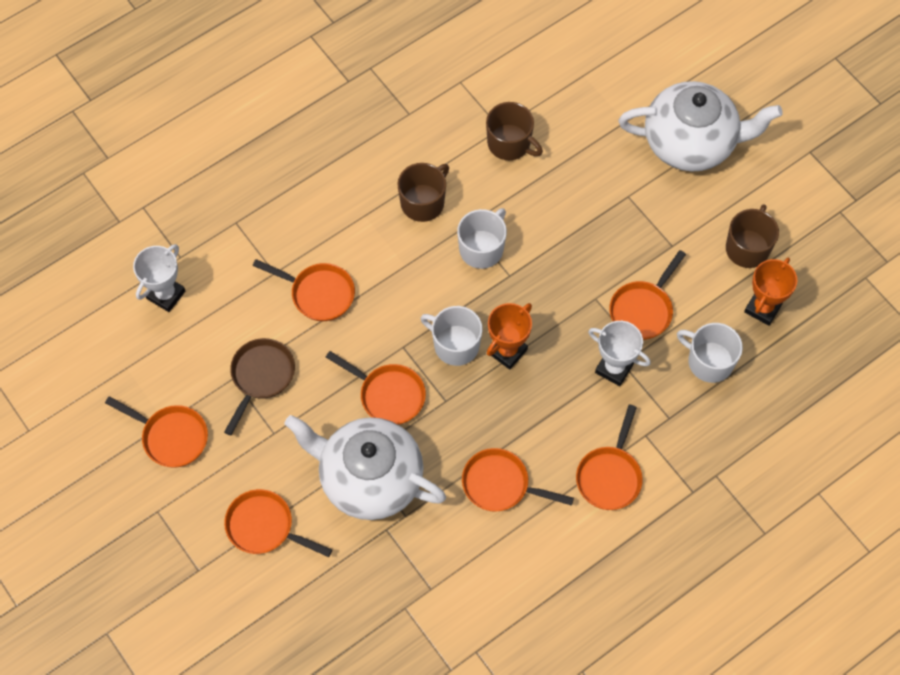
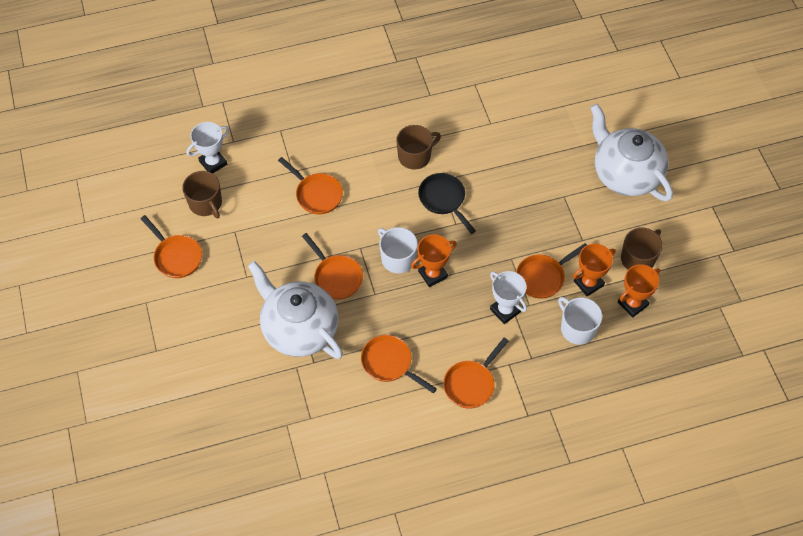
camera: 20 degrees right, 5 degrees down
(261, 377) = (254, 236): brown pan -> none
(264, 527) = (213, 337): orange pan -> none
(482, 248) = (443, 199): white mug -> black pan
(510, 143) = (493, 135): brown mug -> brown mug (206, 203)
(691, 143) = (625, 174): white teapot -> white teapot turned 150 degrees counterclockwise
(700, 299) = (588, 283): none -> orange trophy

